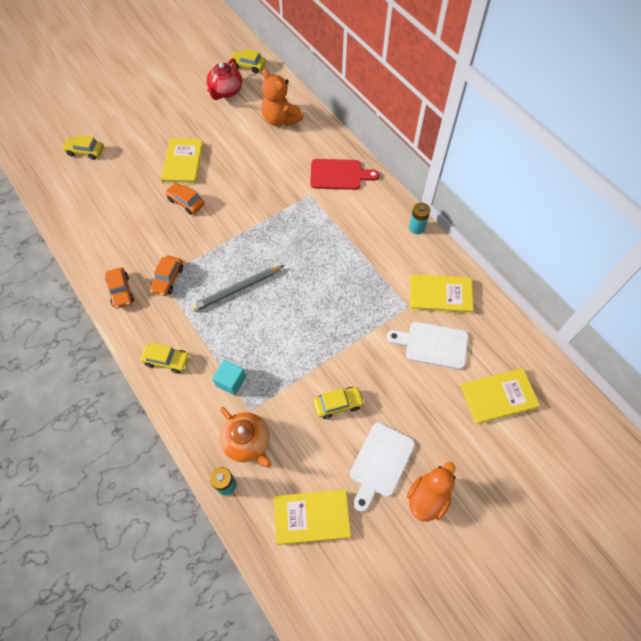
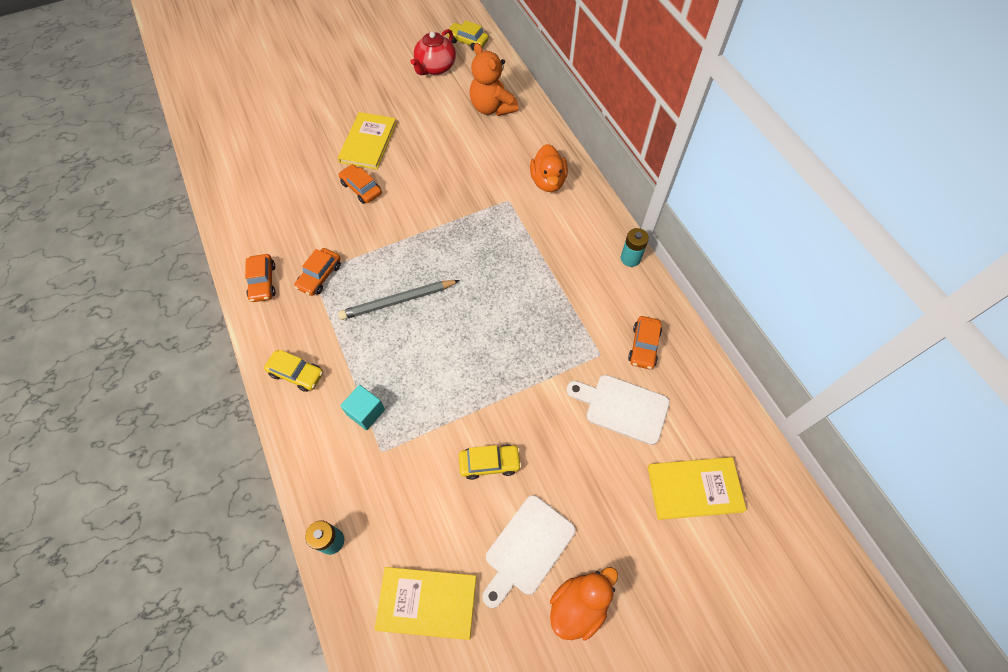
camera: 10 degrees right, 0 degrees up
(85, 151) = (261, 115): yellow car -> none
(247, 442) = (369, 492): orange teapot -> none
(339, 175) = (548, 181): red cutting board -> orange duck
(440, 295) = (644, 346): yellow book -> orange car

